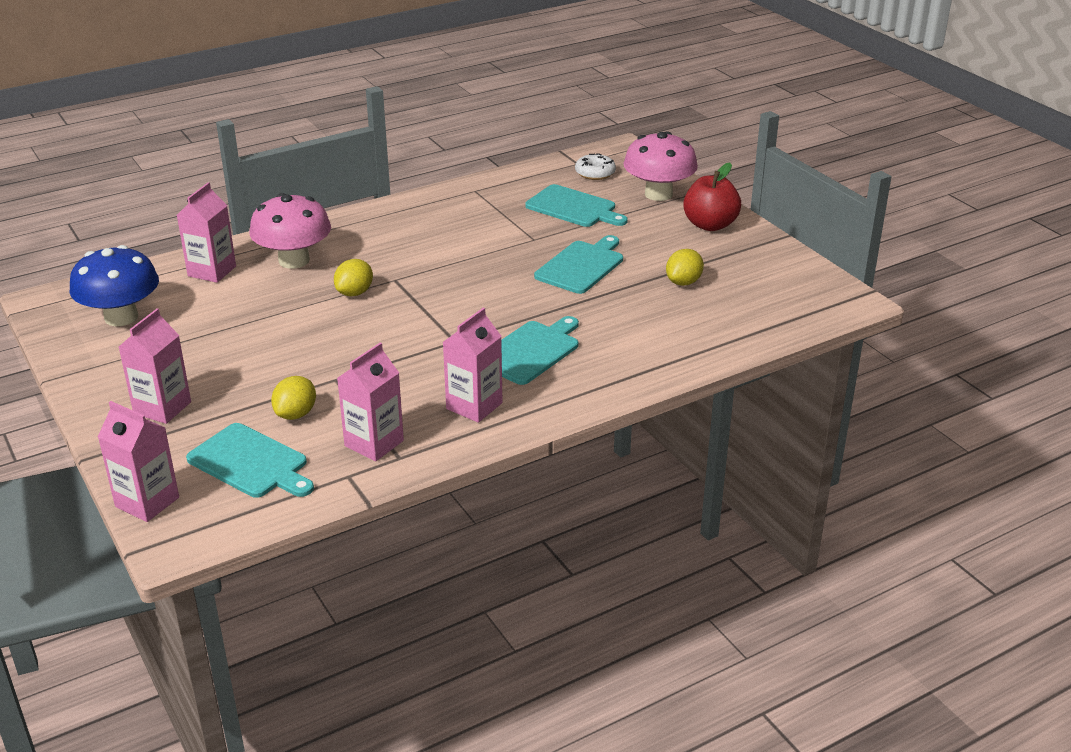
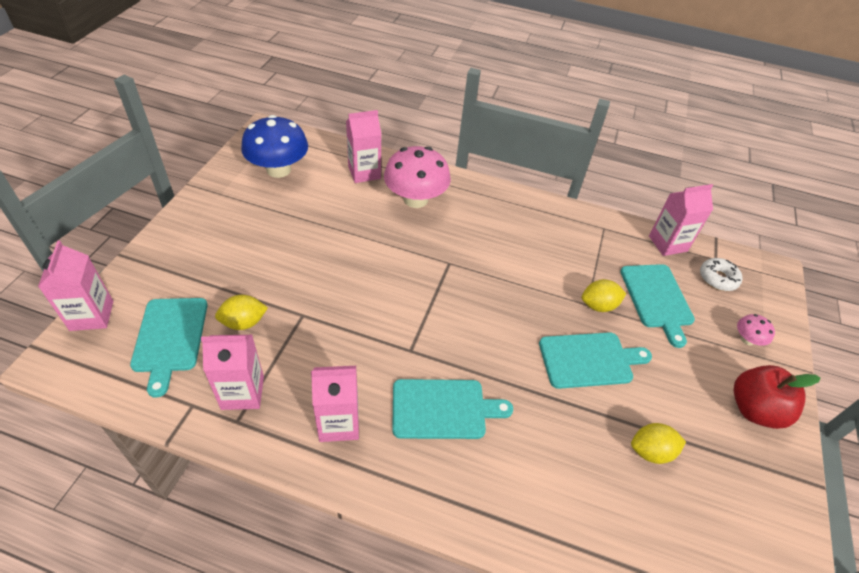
camera: 45 degrees right, 15 degrees up
(162, 408) = (199, 252): pink carton -> pink carton (667, 243)
(354, 293) = (411, 253): yellow lemon -> yellow lemon (598, 305)
(658, 194) = (747, 339): pink mushroom -> pink mushroom, size x0.46

